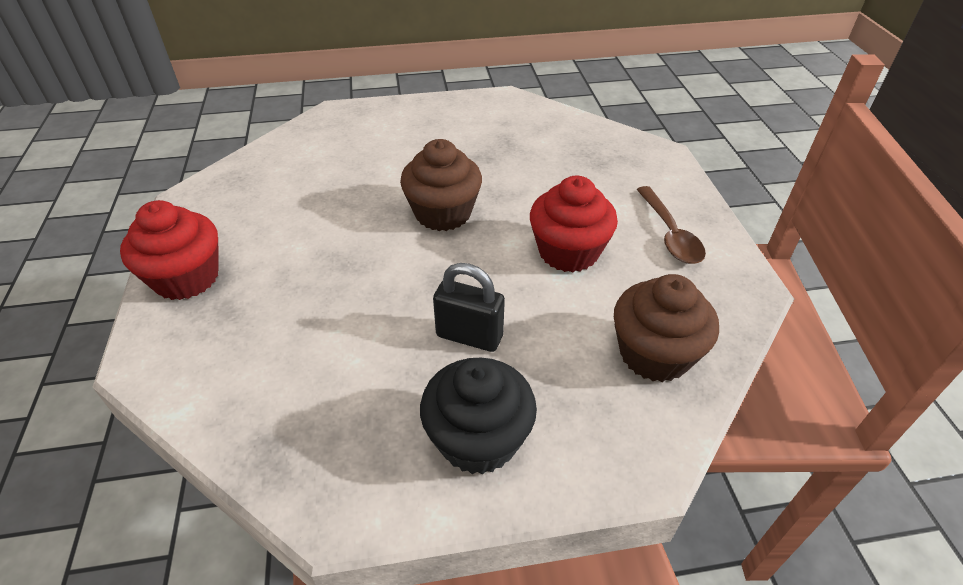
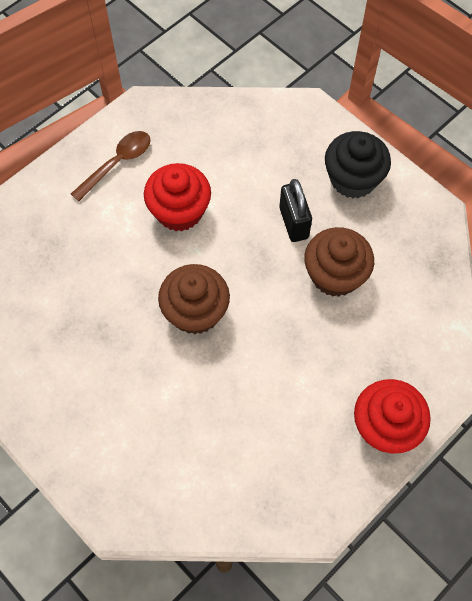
camera: 125 degrees left, 20 degrees up
(654, 354) = (235, 130): brown cupcake -> brown cupcake (335, 275)

